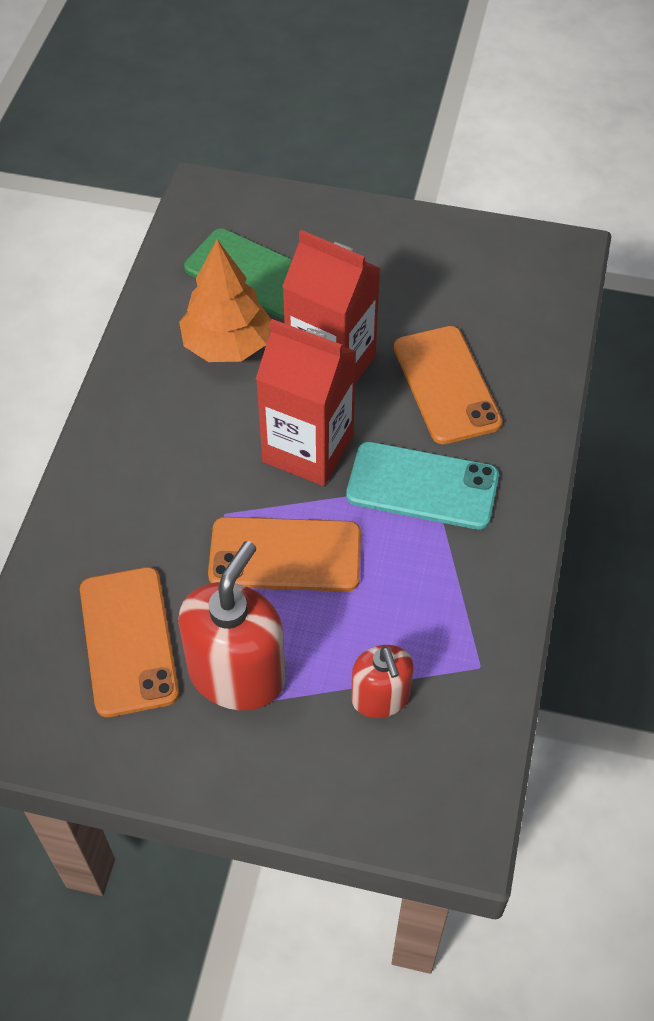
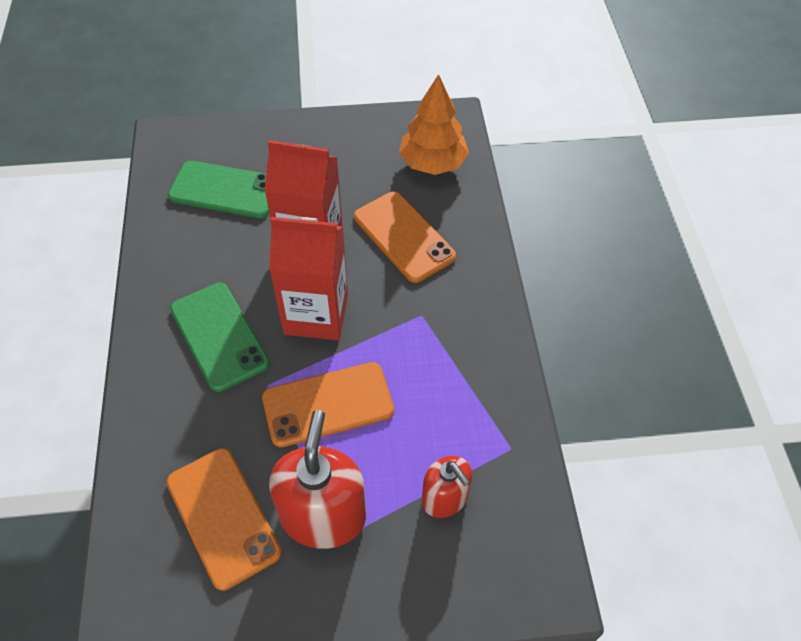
camera: 20 degrees left, 0 degrees up
(189, 443) = (219, 336): none -> green phone
(227, 345) = (224, 249): orange tree -> orange tree (433, 163)
(422, 486) = (414, 319): turquoise phone -> none

